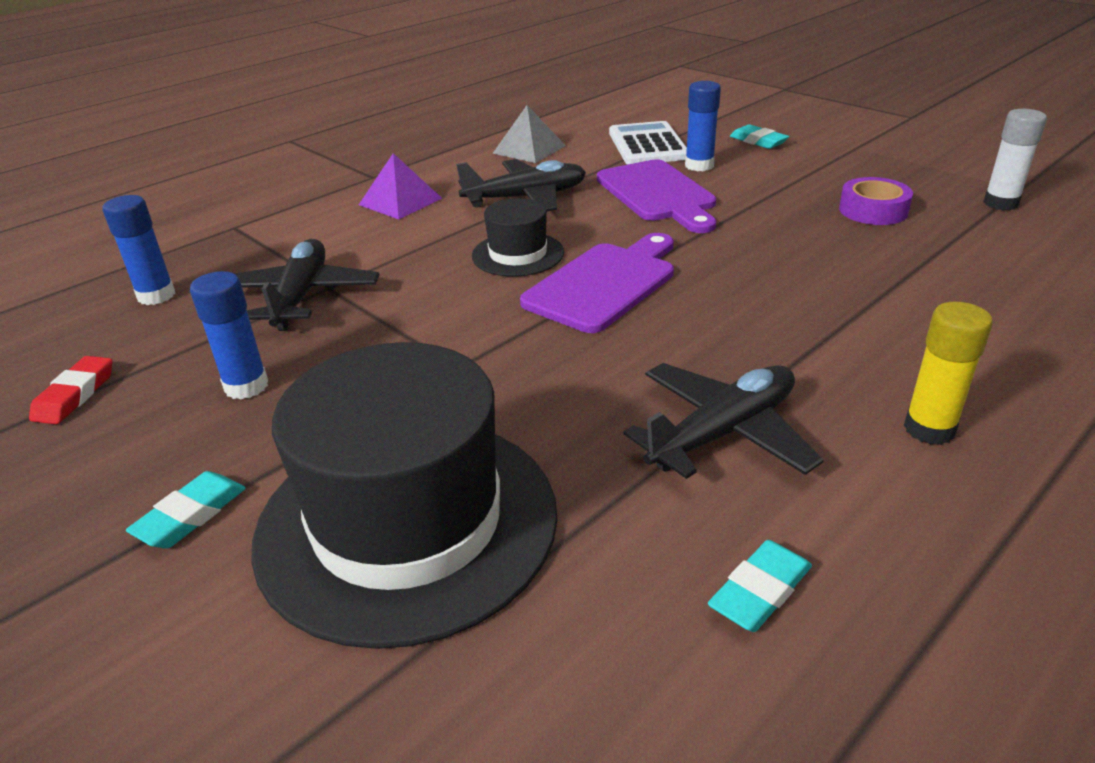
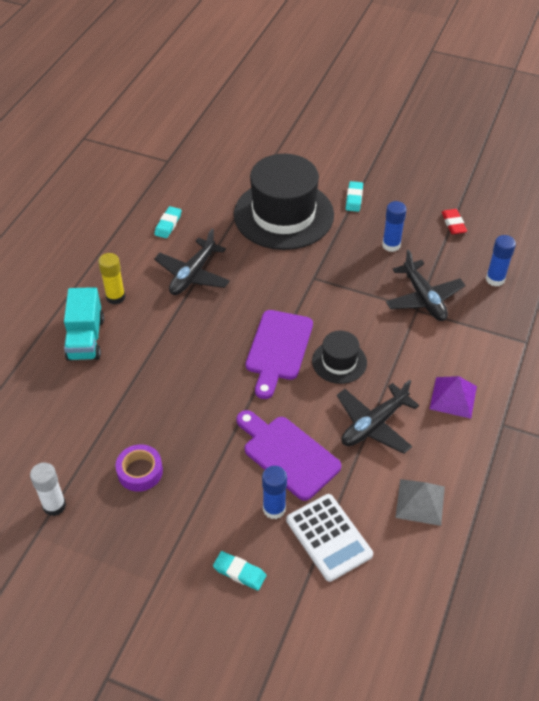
camera: 155 degrees right, 15 degrees up
(993, 367) = (86, 339): none -> turquoise truck

